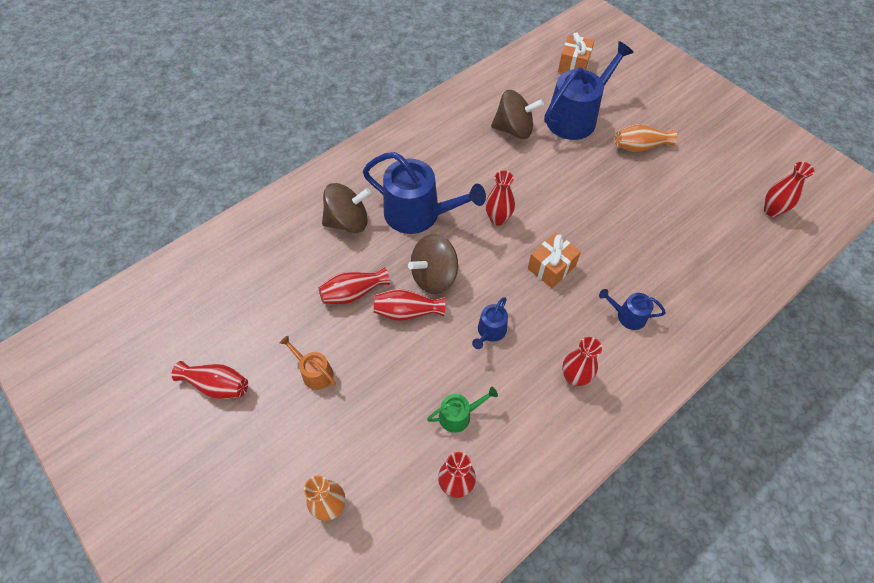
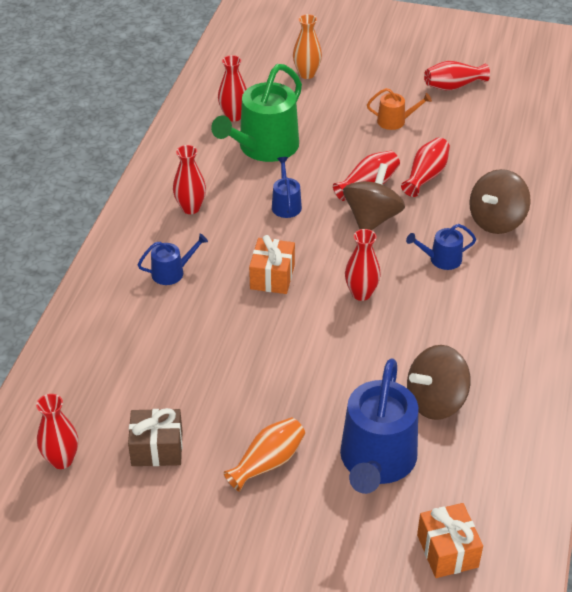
camera: 145 degrees right, 15 degrees down
(418, 214) = (441, 259): blue watering can -> blue watering can, size x0.48
(459, 415) = (264, 147): green watering can -> green watering can, size x2.10
(705, 187) = (157, 448): none -> brown gift

